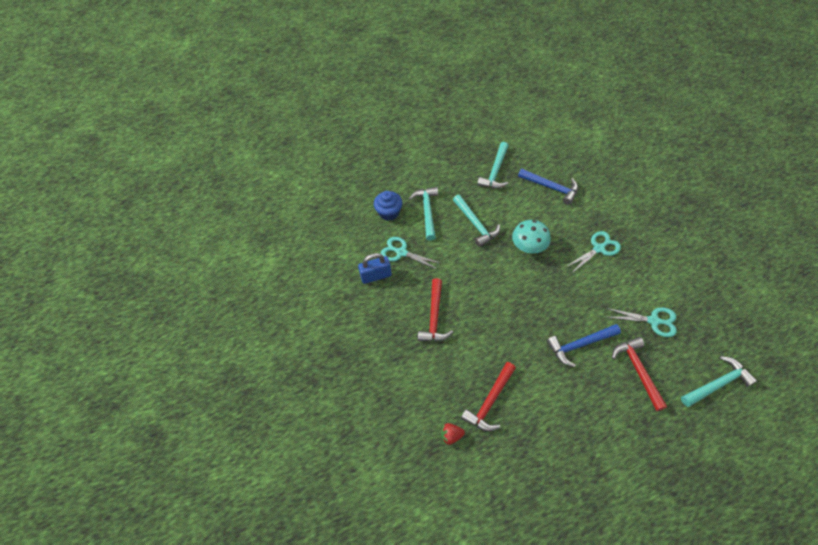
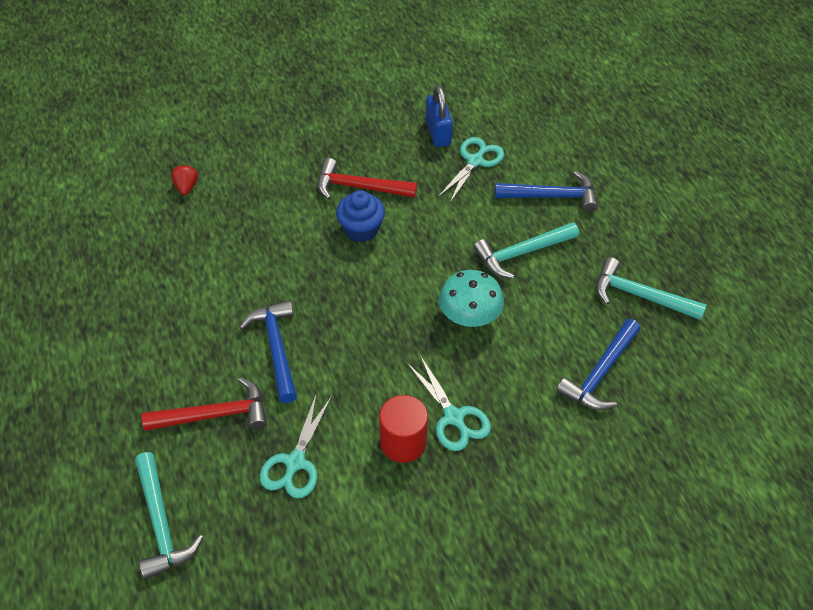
camera: 90 degrees right, 5 degrees down
(389, 212) = (552, 152): blue cupcake -> blue cupcake (361, 229)
(427, 212) = (551, 196): turquoise hammer -> blue hammer
(490, 401) = (219, 230): red hammer -> none
(622, 270) = (403, 442): none -> red cylinder

